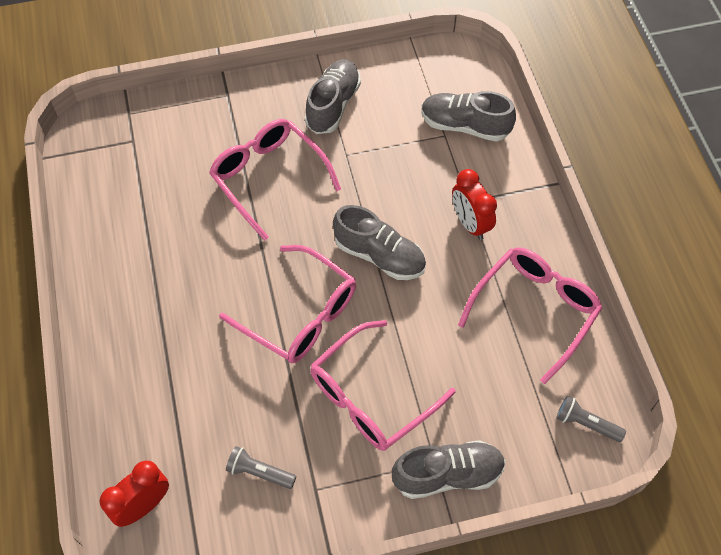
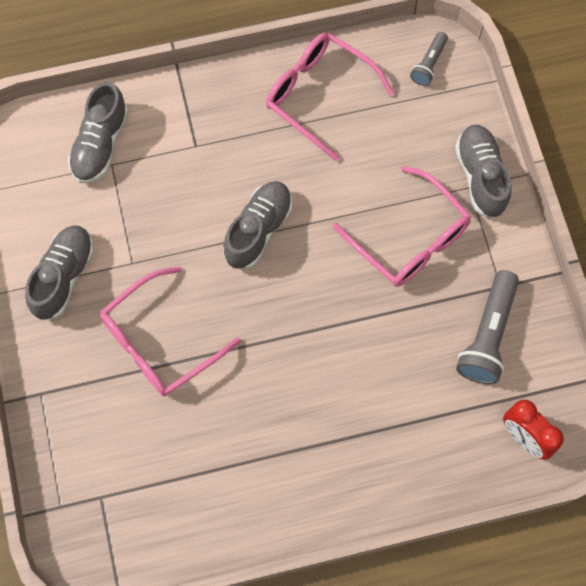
camera: 90 degrees left, 10 degrees up
(259, 472) = (487, 335): grey flashlight -> grey flashlight, size x1.81
(300, 314) = (325, 304): pink glasses -> none
(333, 105) = (64, 277): grey shoe -> grey shoe turned 90 degrees clockwise
(470, 223) = (222, 145): red clock -> none

